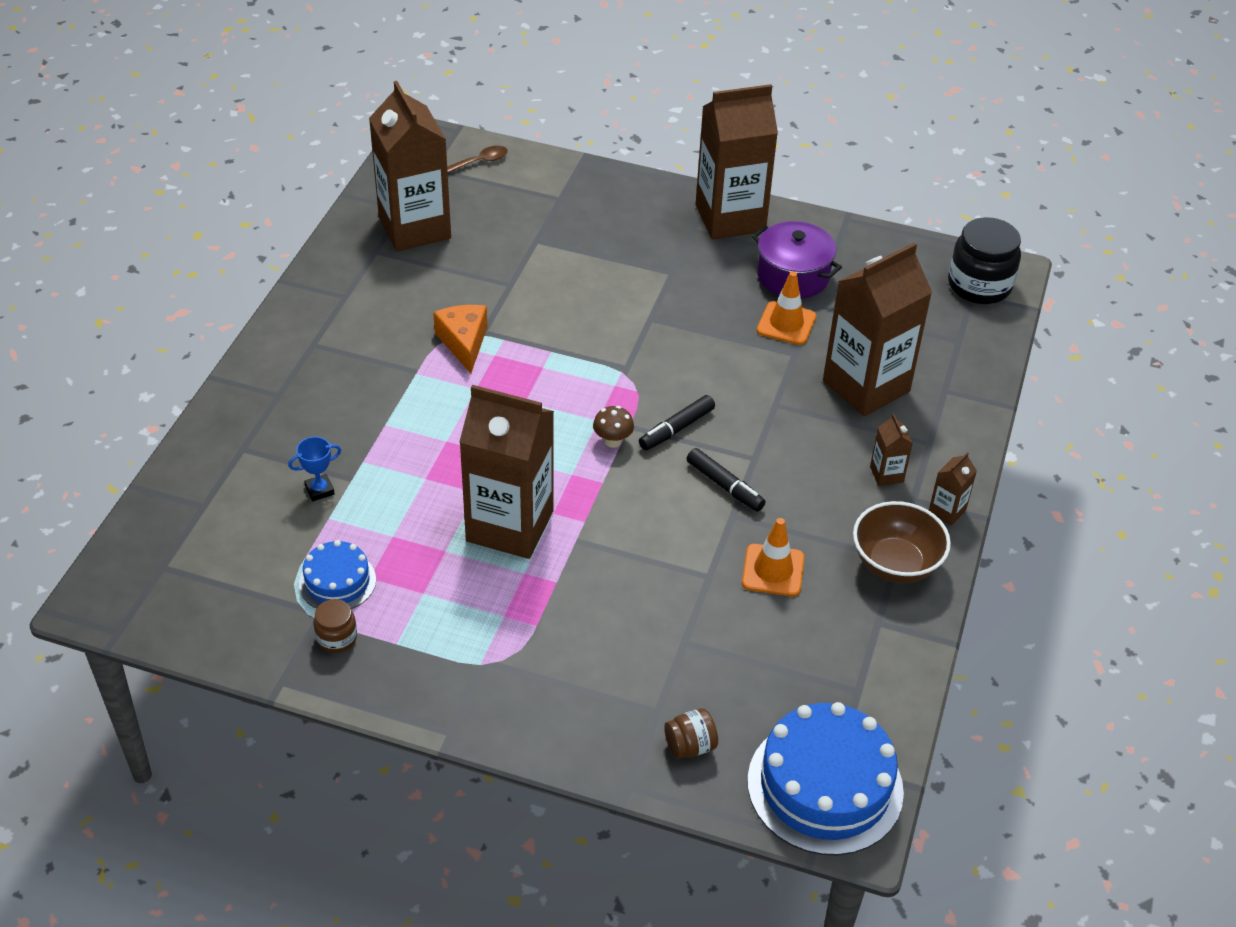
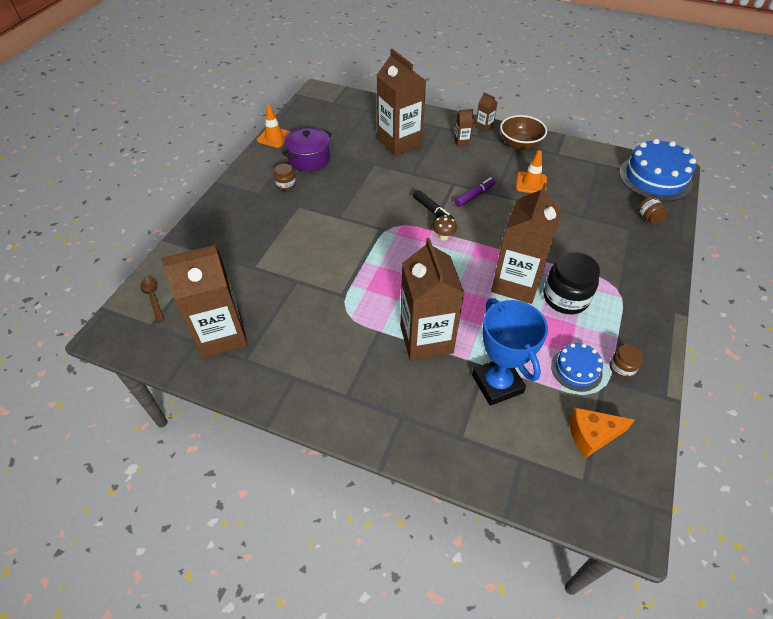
camera: 85 degrees left, 5 degrees up
(319, 490) = (497, 384): blue trophy -> blue trophy, size x2.36
(464, 342) = (352, 305): orange cheese -> orange cheese (592, 435)
(720, 255) = (286, 185): none -> brown jar
(724, 486) = (475, 195): black marker -> purple marker
(730, 218) = (252, 178): brown carton -> brown carton (426, 339)
(786, 323) = (349, 164): orange traffic cone -> orange traffic cone (274, 137)
(979, 285) = (327, 100): black jar -> black jar (565, 298)

